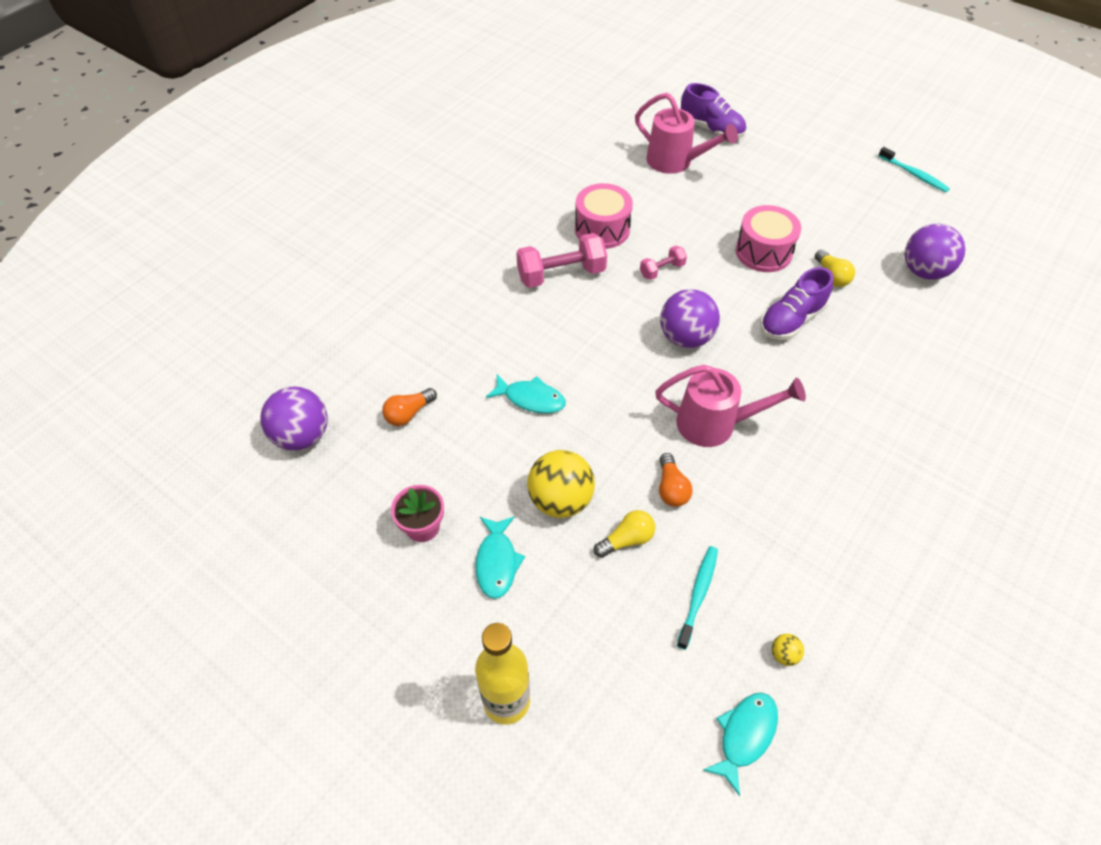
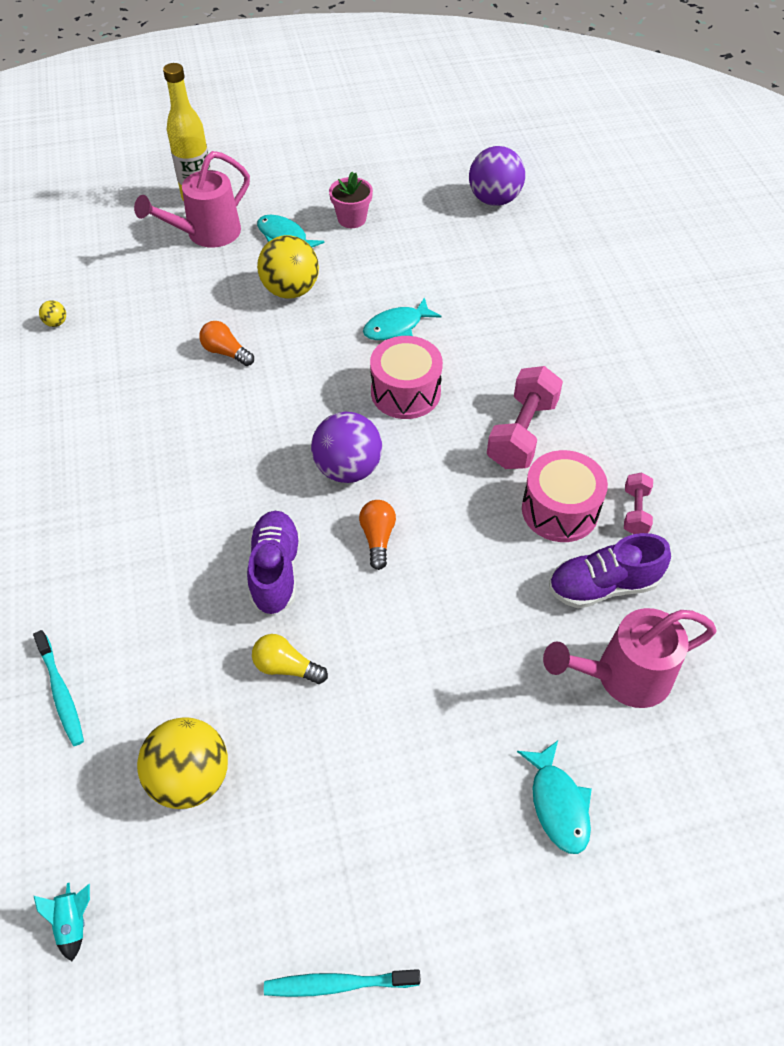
camera: 130 degrees right, 0 degrees up
(408, 413) = (457, 256): orange light bulb -> orange light bulb (378, 538)
(626, 540) = (221, 303): yellow light bulb -> none
(662, 270) = (450, 516): pink dumbbell -> pink dumbbell (635, 511)
(698, 594) = (142, 311): turquoise toothbrush -> turquoise toothbrush (61, 693)
(711, 129) = (664, 785): purple shoe -> purple shoe (602, 586)
(715, 424) = (243, 419): pink watering can -> pink watering can (206, 234)
(744, 735) = (48, 273): turquoise fish -> turquoise fish (558, 804)
(763, 252) = (385, 633): pink drum -> pink drum (405, 392)
(924, 271) = (190, 777): purple ball -> yellow ball
(1022, 263) = (73, 922): none -> turquoise rocket

